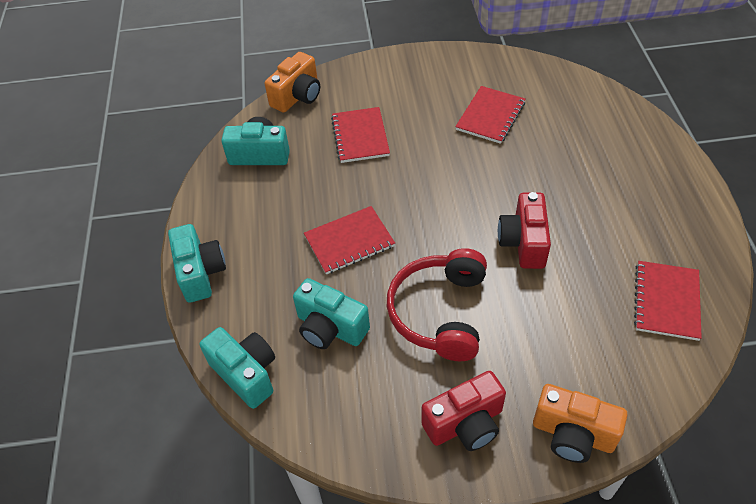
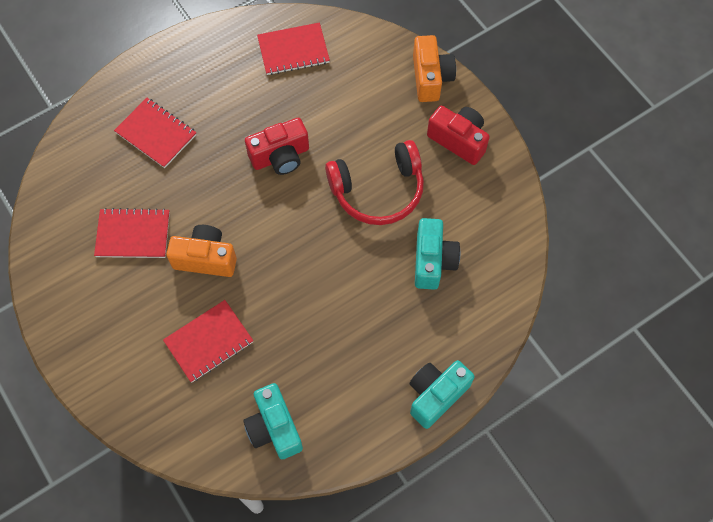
camera: 120 degrees left, 15 degrees up
(246, 373) = (503, 301): turquoise camera -> none
(297, 96) = (172, 438): orange camera -> orange camera (205, 258)
(349, 241) = (342, 288): red notebook -> red notebook (156, 134)

